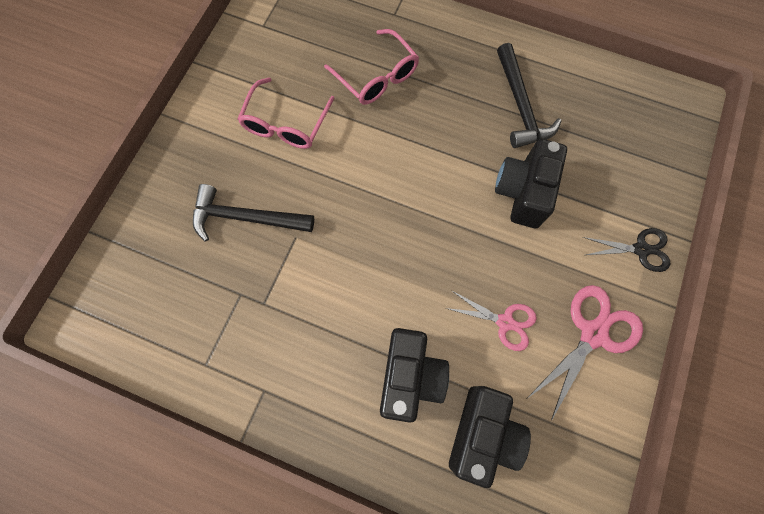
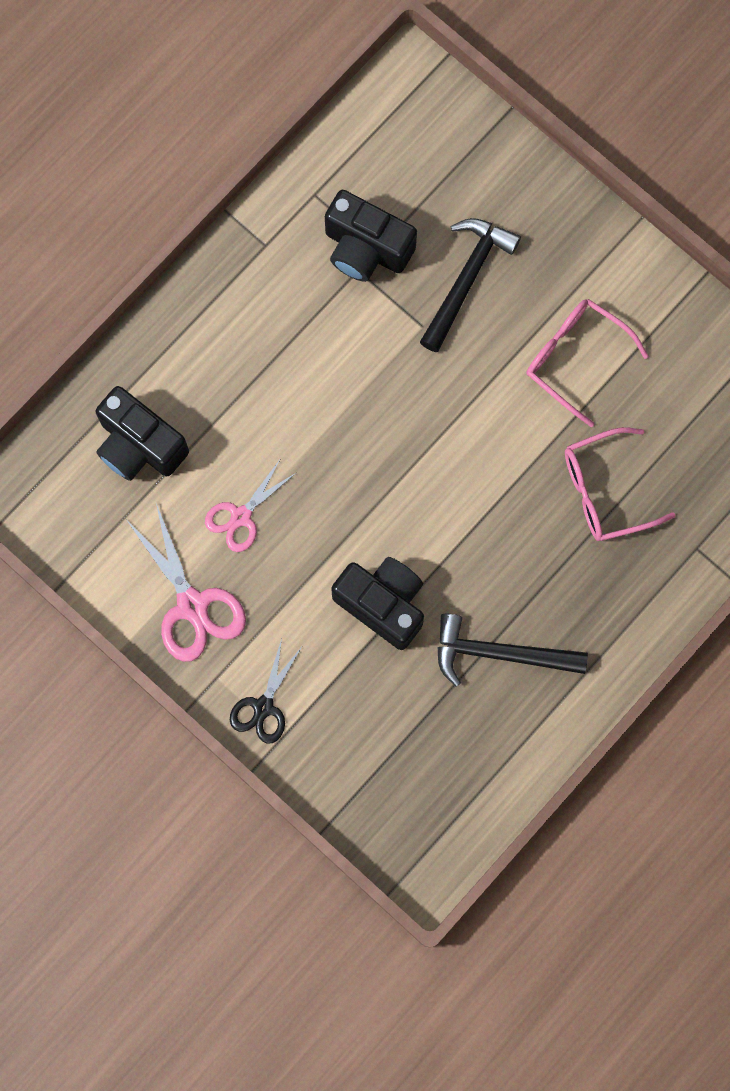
camera: 110 degrees right, 5 degrees up
(409, 377) = (223, 394): black camera -> black camera (366, 248)

